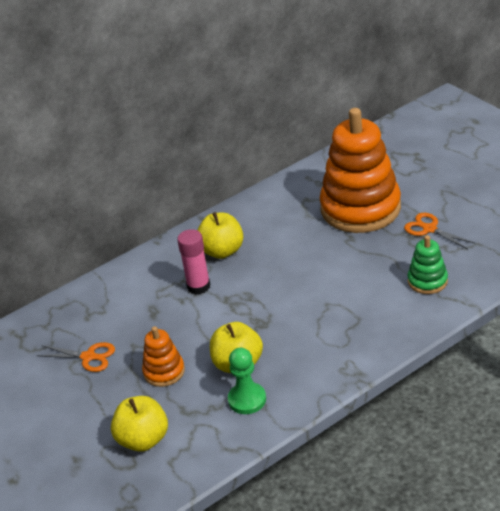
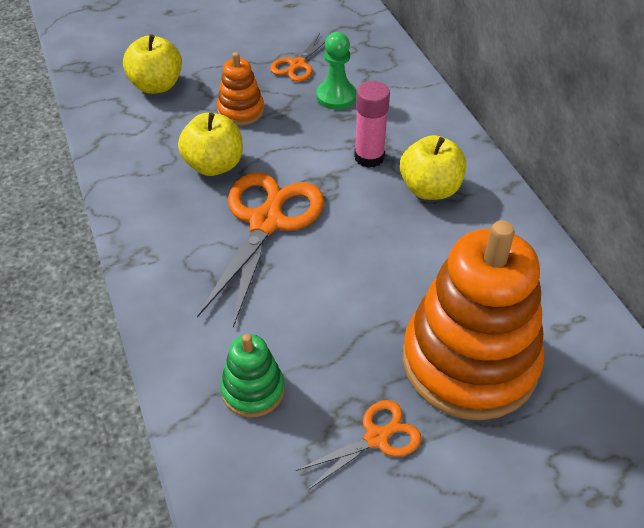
camera: 100 degrees right, 10 degrees up
(247, 399) = (156, 162): green pawn -> green pawn (336, 96)
(288, 317) = (266, 222): none -> orange scissors

